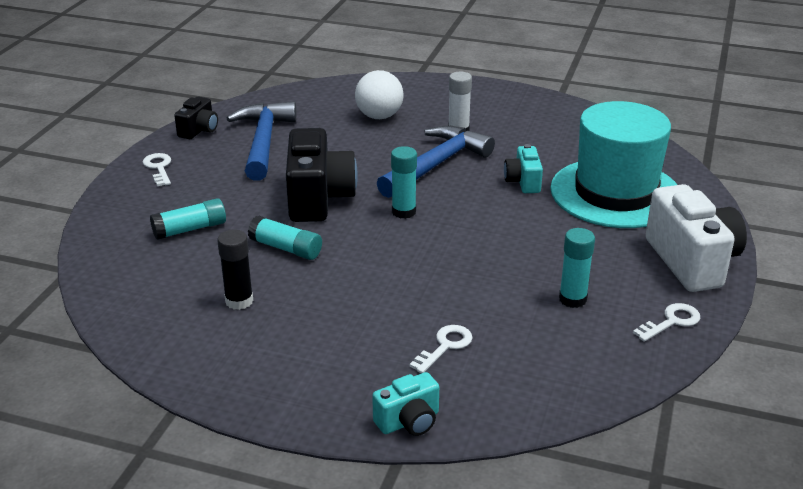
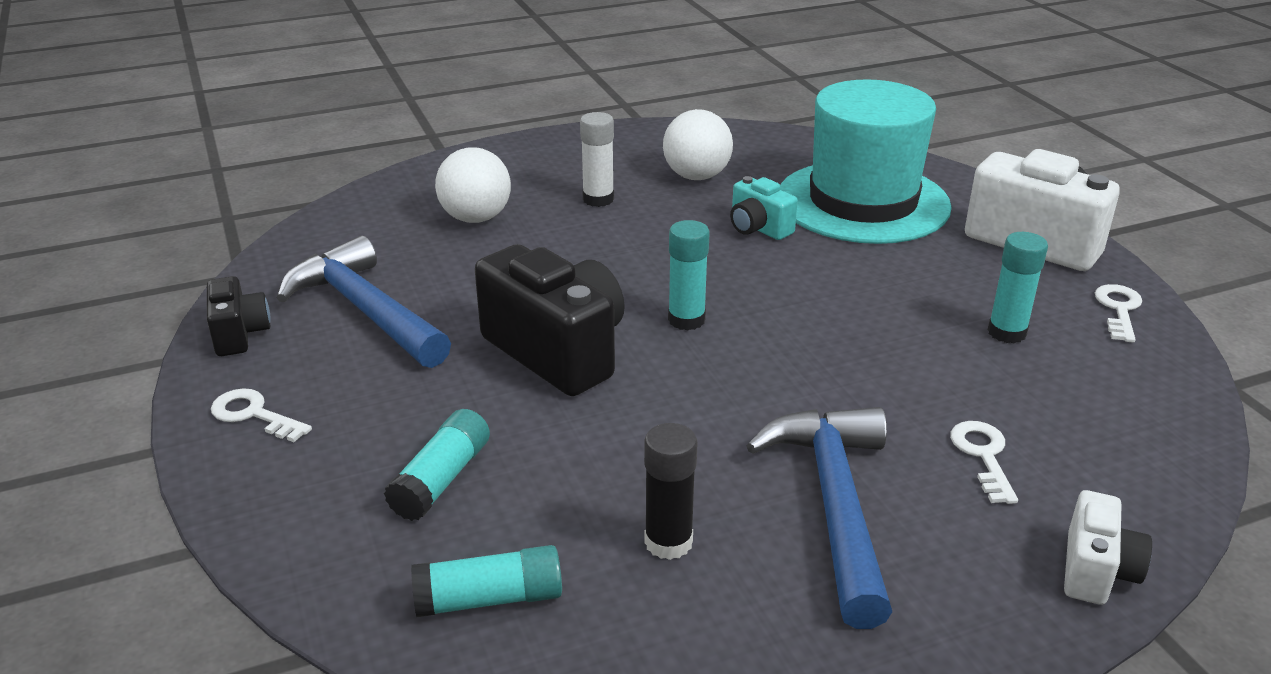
camera: 40 degrees left, 0 degrees up
(286, 248) = (617, 437): turquoise glue stick -> turquoise glue stick (489, 599)
(409, 421) = (1096, 571): turquoise camera -> white camera
(436, 165) = (635, 248): blue hammer -> blue hammer (834, 505)
(536, 139) = (696, 176): none -> white ball

